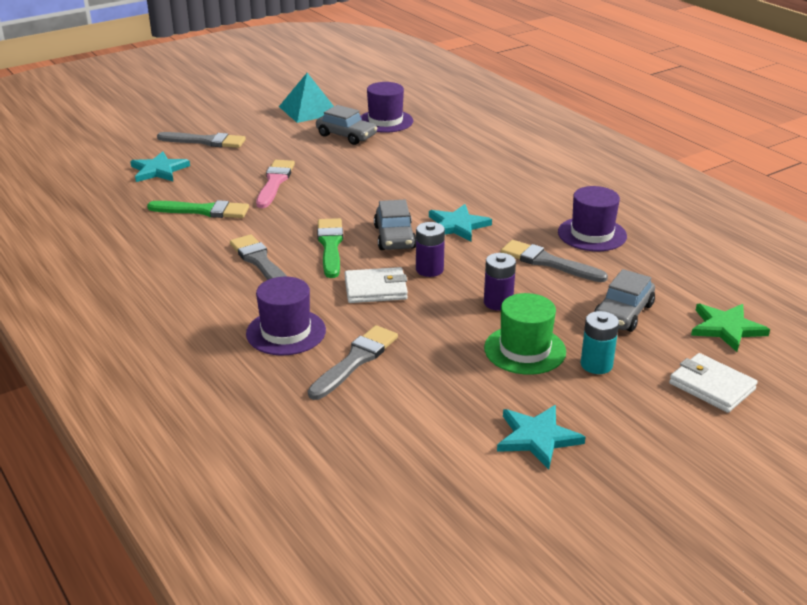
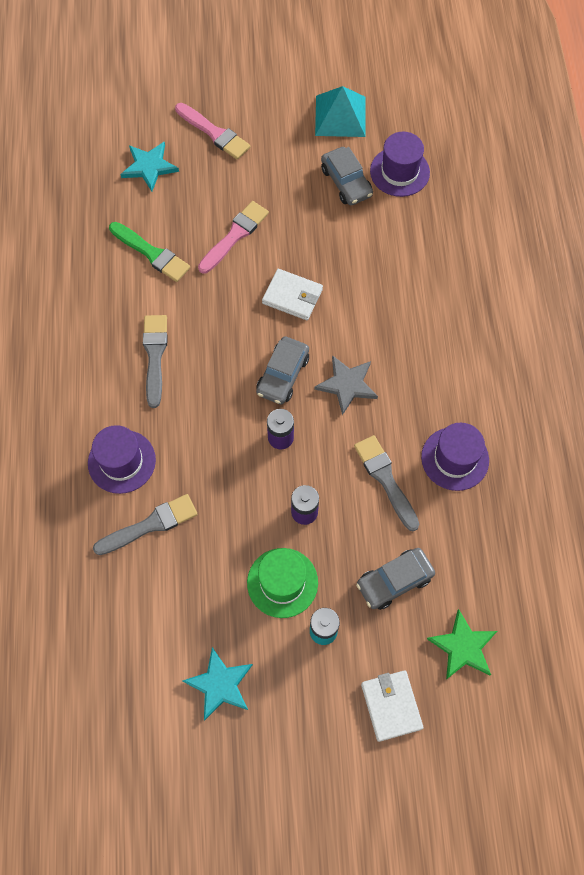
camera: 30 degrees right, 35 degrees up
(205, 141) = (214, 133): grey brush -> pink brush
(330, 246) = (223, 361): green brush -> none
(375, 289) = (221, 441): white wallet -> white wallet (292, 296)
(457, 225) = (347, 385): turquoise star -> grey star

